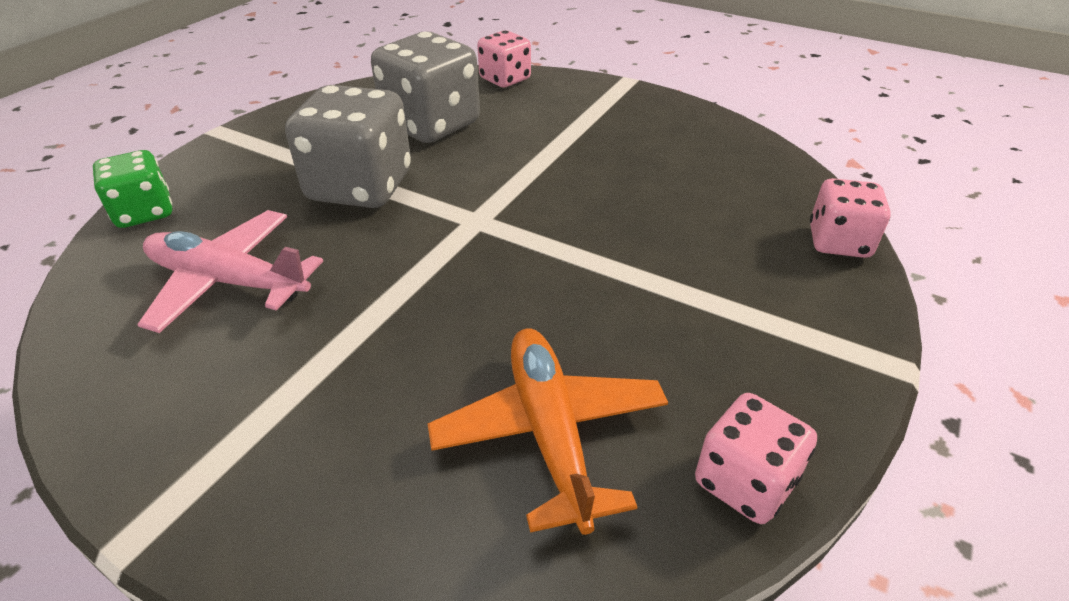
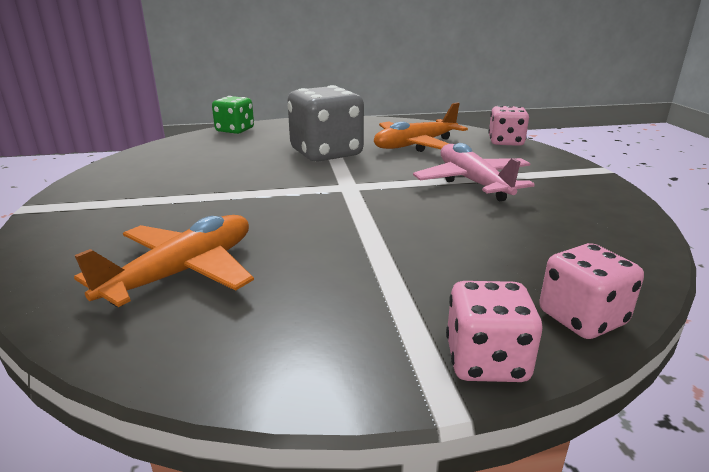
camera: 50 degrees right, 15 degrees down
(228, 281) = (210, 160): pink plane -> pink plane (472, 182)
(431, 124) = (415, 145): grey dice -> orange plane
(745, 481) = (204, 362): pink dice -> pink dice (486, 361)

